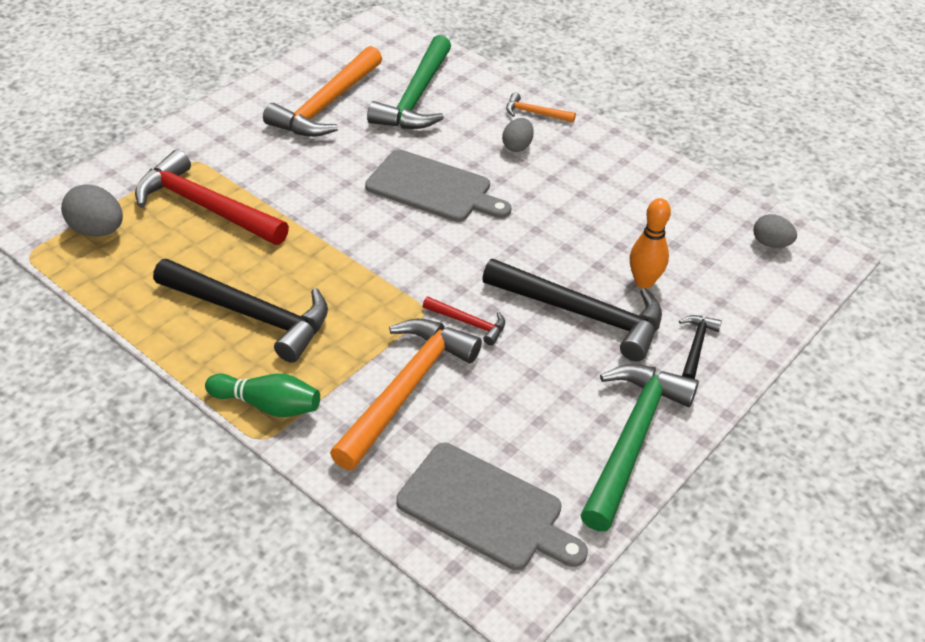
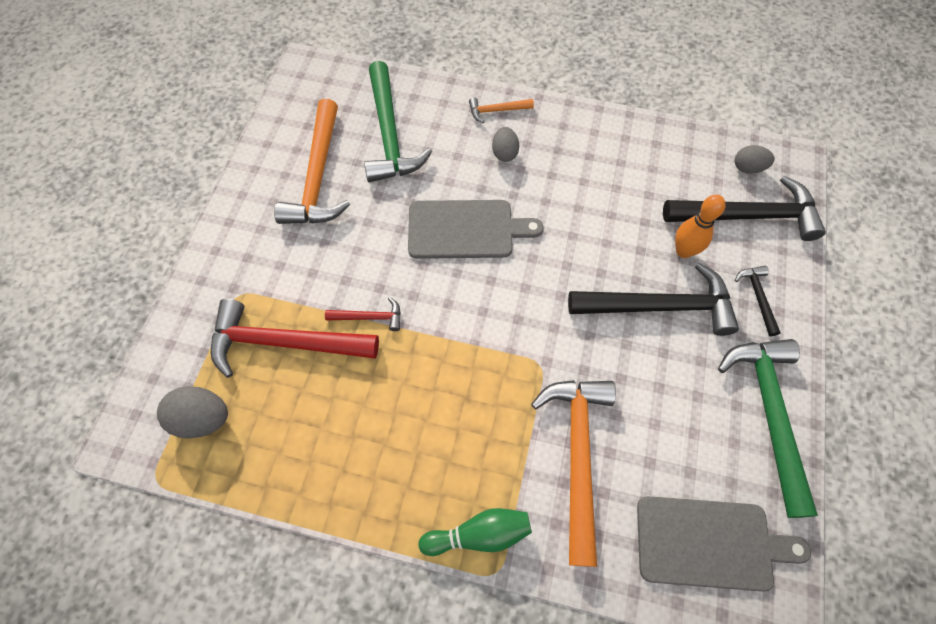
camera: 25 degrees left, 20 degrees up
(250, 314) = (402, 444): black hammer -> black hammer (748, 216)
(468, 323) = (582, 360): red hammer -> red hammer (369, 317)

